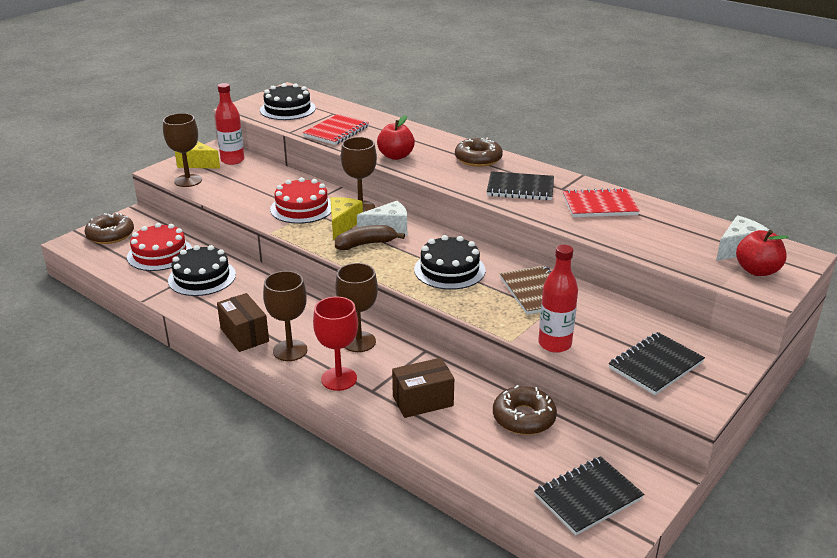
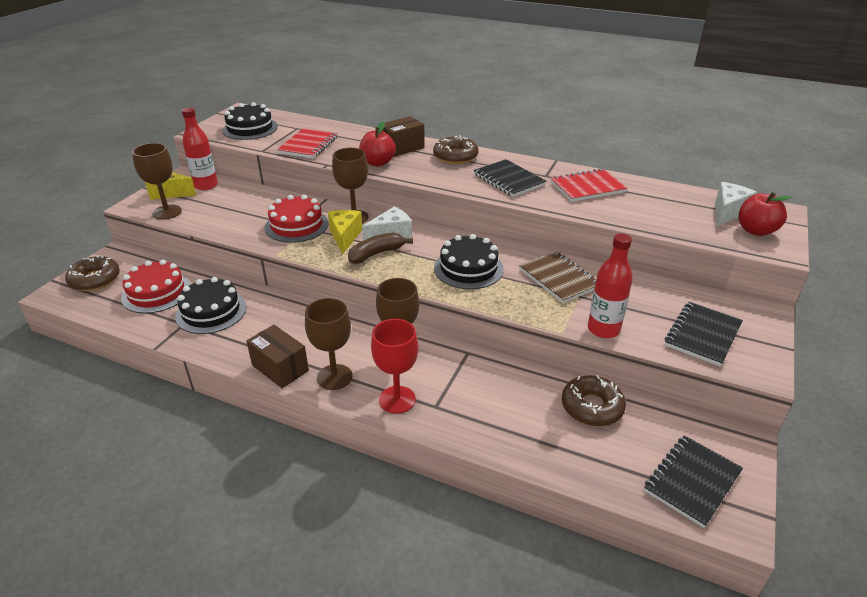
camera: 15 degrees left, 5 degrees up
(422, 401) = (489, 408): brown box -> brown box (402, 148)
(520, 188) = (509, 180): black notebook -> black notebook turned 60 degrees clockwise

